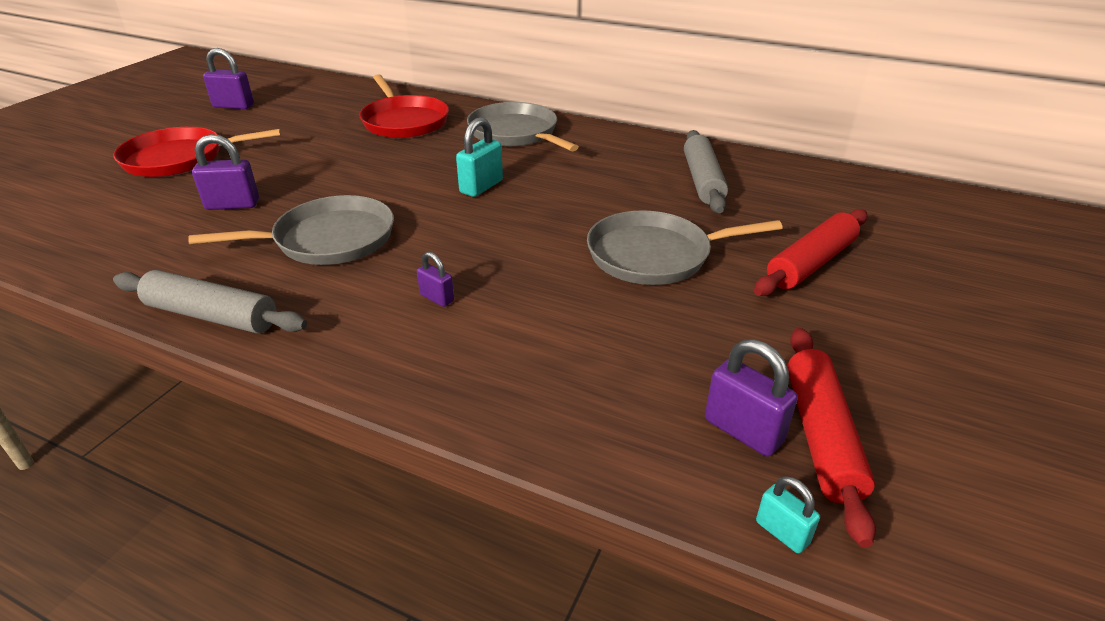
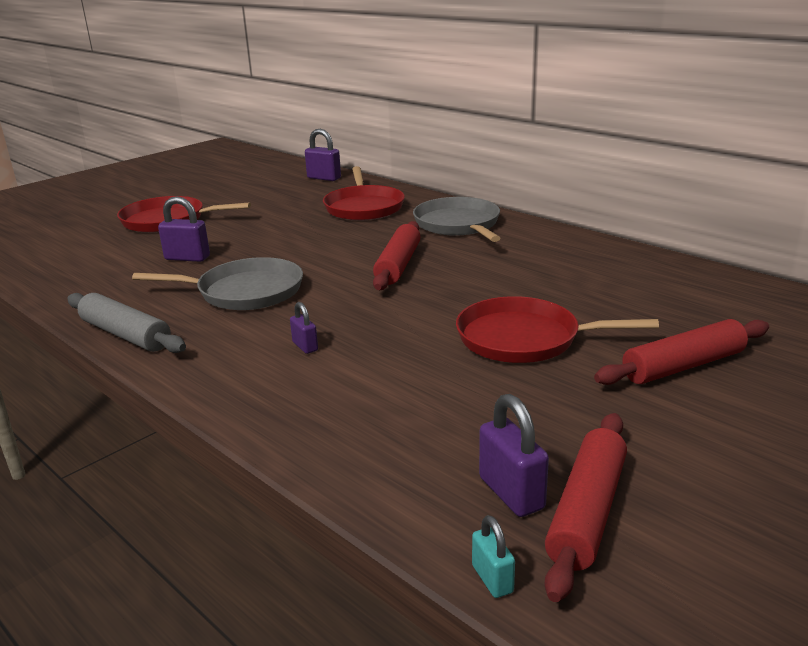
camera: 20 degrees right, 10 degrees down
(233, 106) = (231, 185): purple padlock -> purple padlock (324, 178)
(481, 187) = (398, 265): turquoise padlock -> red rolling pin
(655, 255) = (524, 339): grey pan -> red pan
(702, 180) = (617, 281): grey rolling pin -> none

